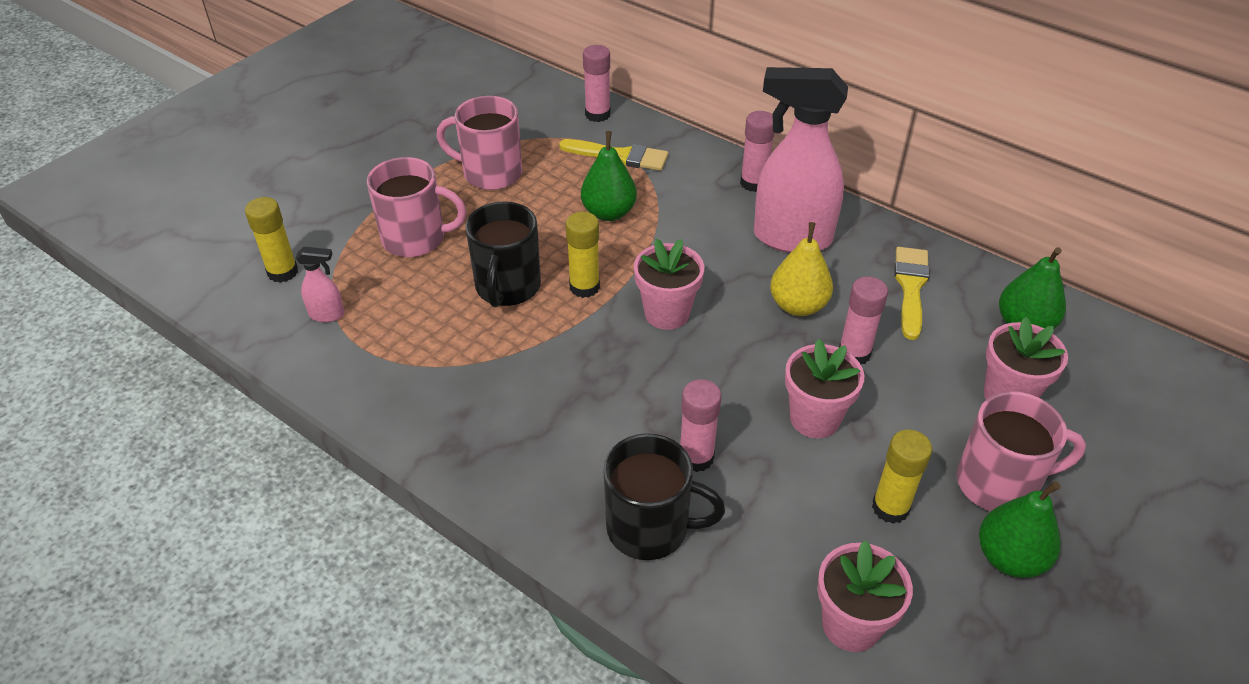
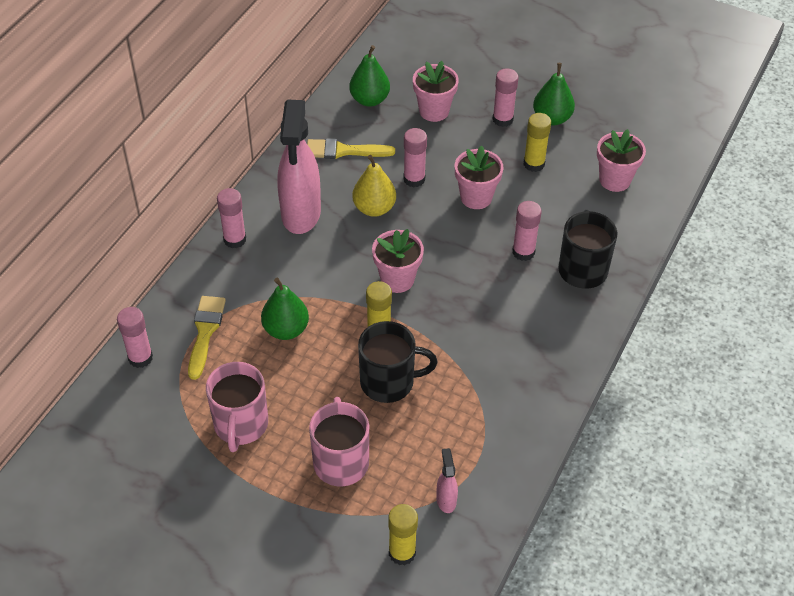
camera: 100 degrees left, 5 degrees up
(998, 483) = (502, 119): pink mug -> pink glue stick

